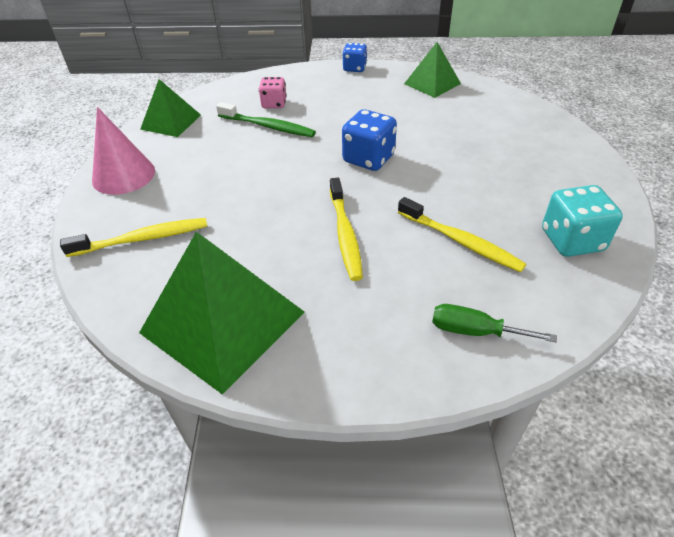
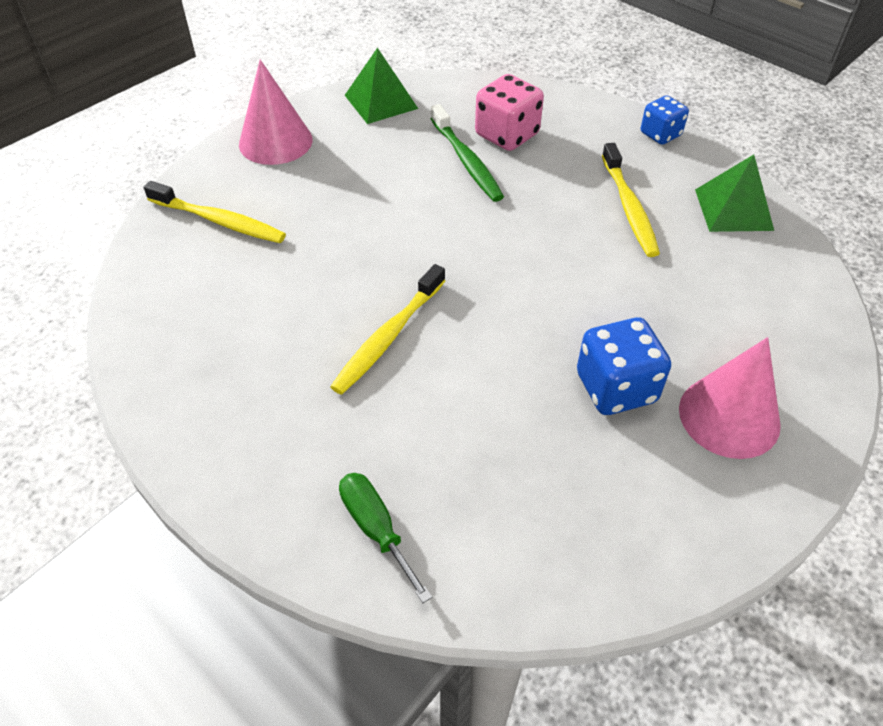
camera: 40 degrees right, 5 degrees up
(222, 322) = (188, 348): green pyramid -> none
(274, 104) = (507, 135): pink dice -> pink dice, size x1.54
(368, 159) = (522, 265): blue dice -> blue dice (616, 388)
(461, 241) = (491, 428): yellow toothbrush -> yellow toothbrush (629, 208)
(550, 167) = (729, 416): none -> pink cone
(571, 240) = (618, 521): turquoise dice -> none

